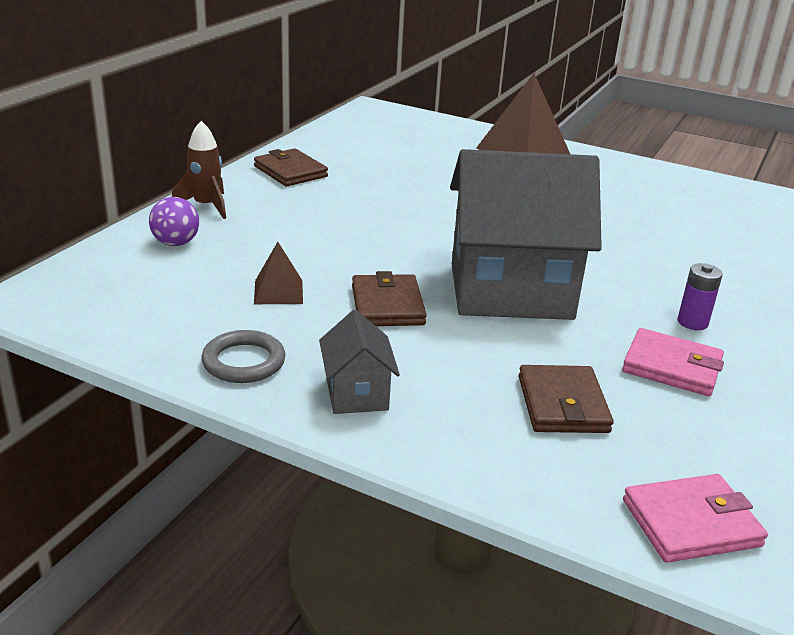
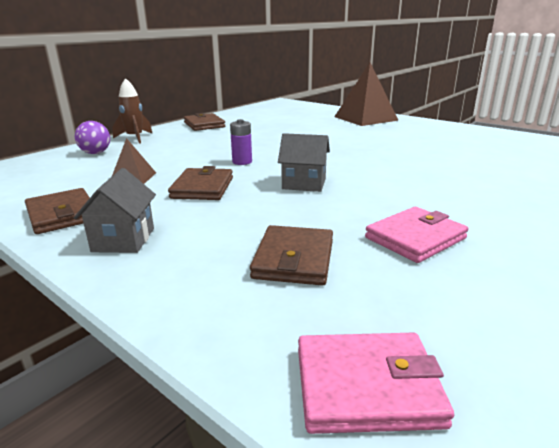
camera: 15 degrees right, 5 degrees down
(244, 362) = (62, 214): grey ring -> brown wallet
(510, 291) = (304, 184): grey house -> grey house, size x0.44
(672, 367) = (415, 238): pink wallet -> pink wallet turned 75 degrees counterclockwise
(692, 322) = (449, 209): purple battery -> purple battery (242, 162)

